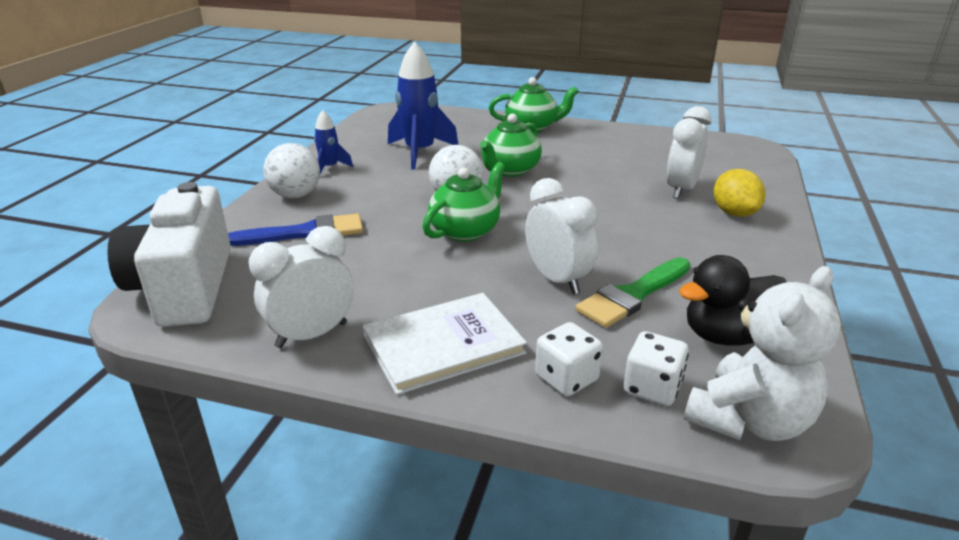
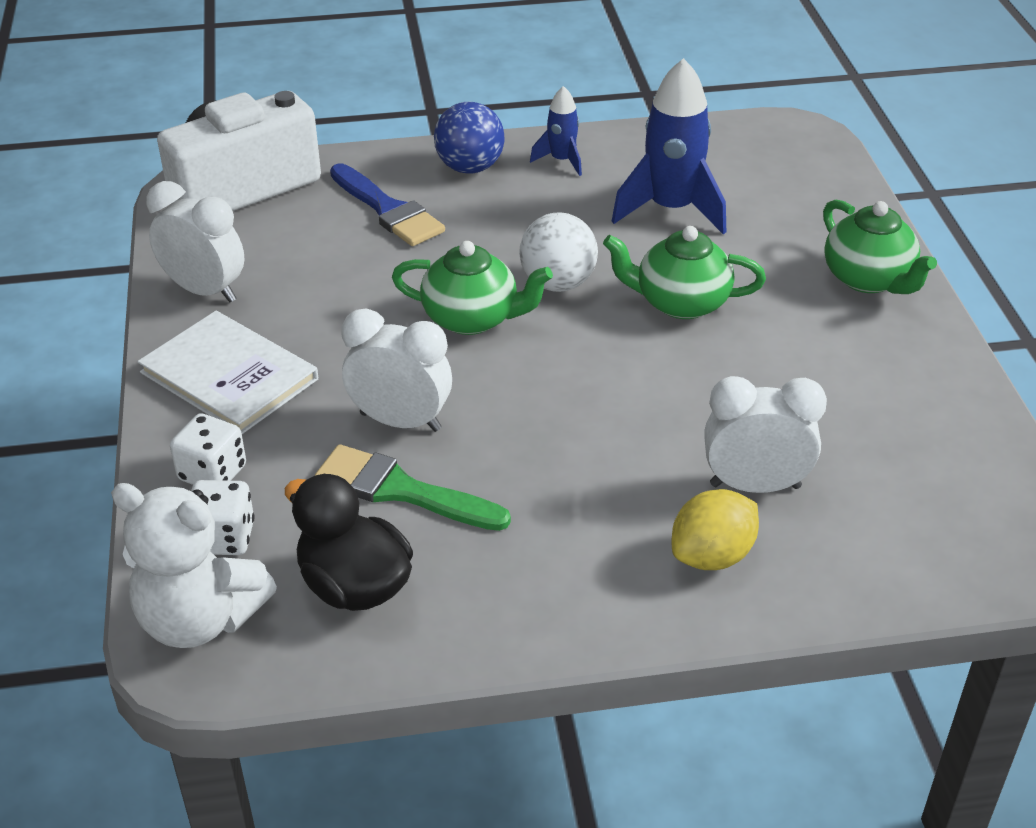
camera: 65 degrees right, 10 degrees up
(295, 195) = (470, 168): white ball -> blue ball
(557, 280) = (400, 421): white clock -> white clock turned 105 degrees counterclockwise

